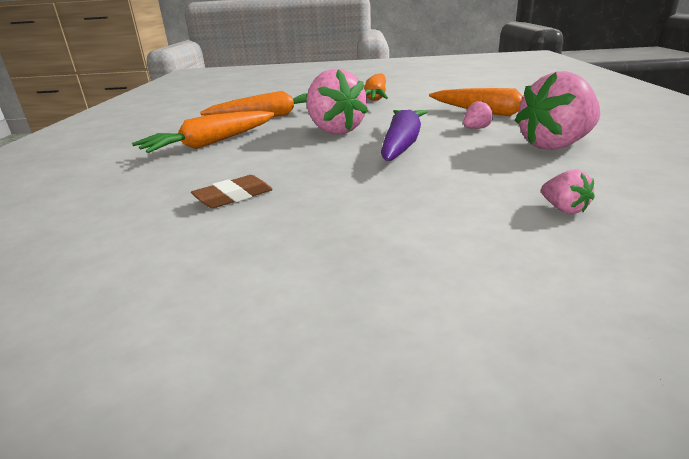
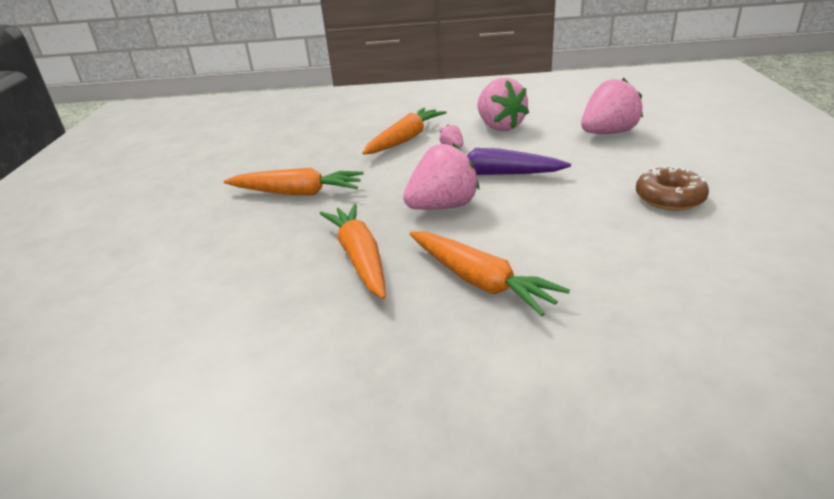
camera: 90 degrees left, 5 degrees up
(234, 197) = (631, 233): brown eraser -> none
(305, 228) = (669, 198): none -> brown donut
(564, 209) = (608, 133): pink strawberry -> pink strawberry, size x2.34

